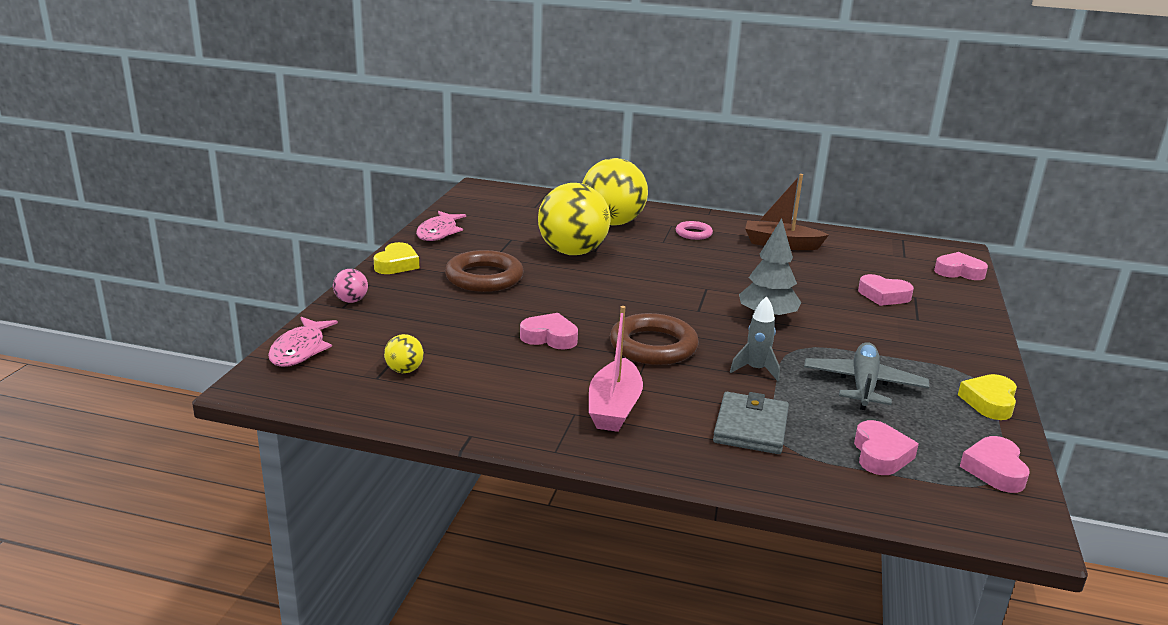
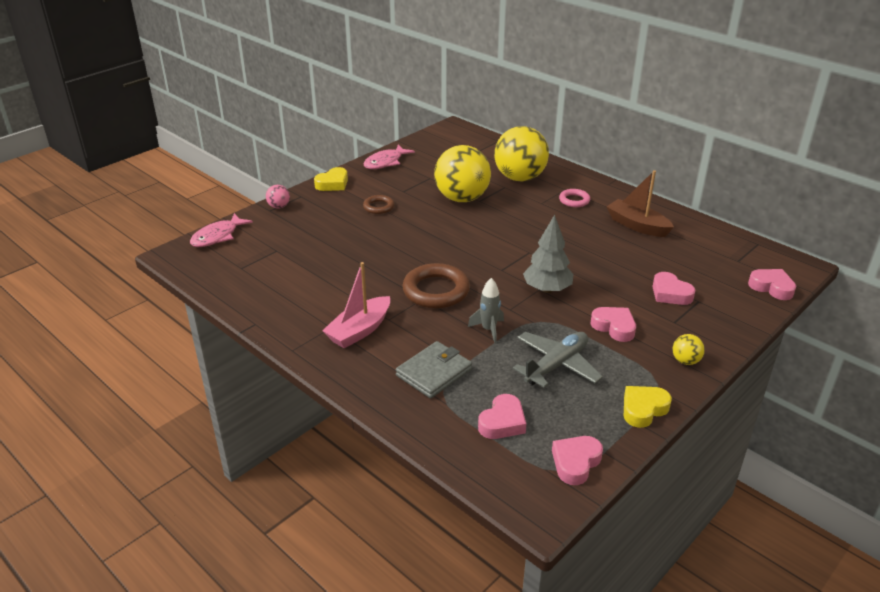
camera: 30 degrees right, 10 degrees up
(404, 370) = (261, 267): yellow ball -> yellow ball (685, 361)
(484, 277) = (378, 207): brown ring -> brown ring, size x0.54
(550, 337) = (373, 265): pink heart -> pink heart (614, 327)

